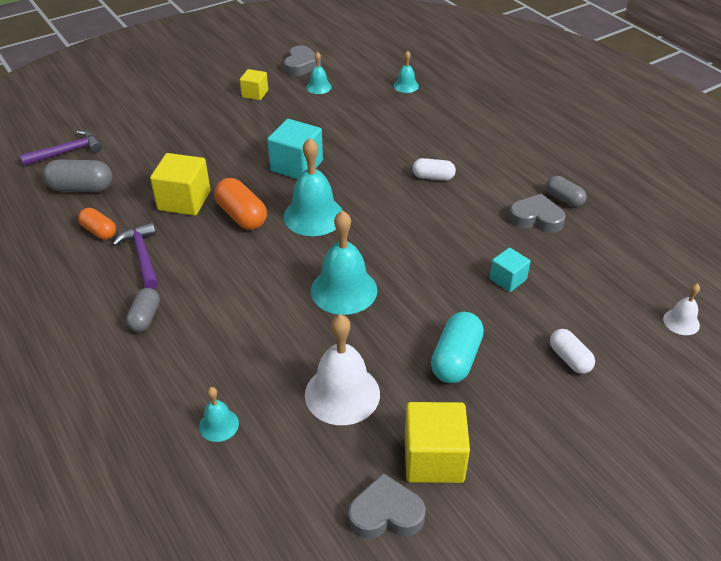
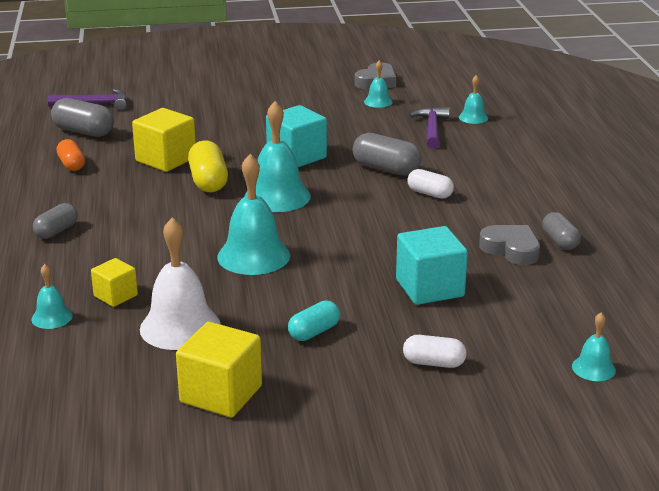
camera: 25 degrees right, 15 degrees down
(142, 256) = (93, 189): purple hammer -> purple hammer (432, 129)
(241, 216) = (208, 181): orange capsule -> yellow capsule
(255, 94) = (308, 95): yellow cube -> yellow cube (115, 296)
(380, 160) = (386, 169): none -> grey capsule
(386, 513) = (139, 417): grey heart -> none
(456, 359) = (314, 332): turquoise capsule -> turquoise capsule, size x0.65
(507, 279) = (429, 288): turquoise cube -> turquoise cube, size x1.70
(569, 359) = (434, 363): white capsule -> white capsule turned 75 degrees counterclockwise
(681, 322) = (593, 368): white bell -> turquoise bell

